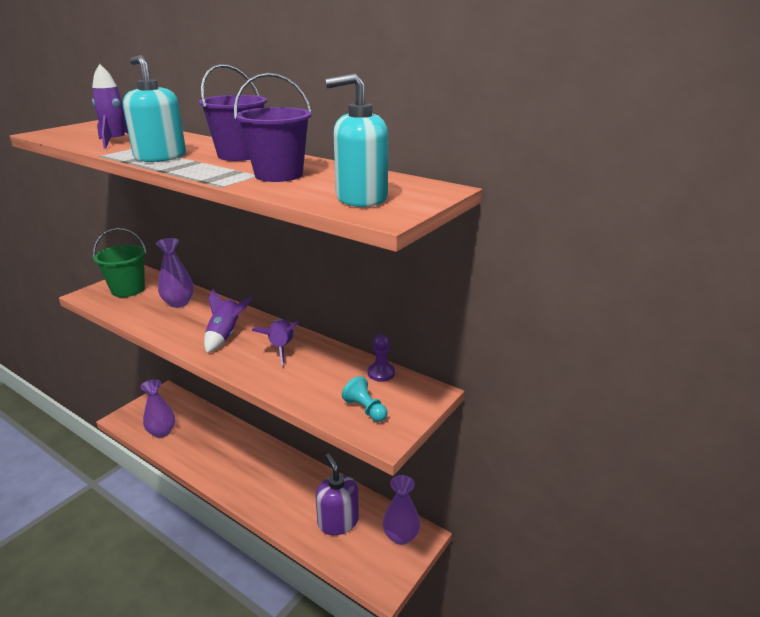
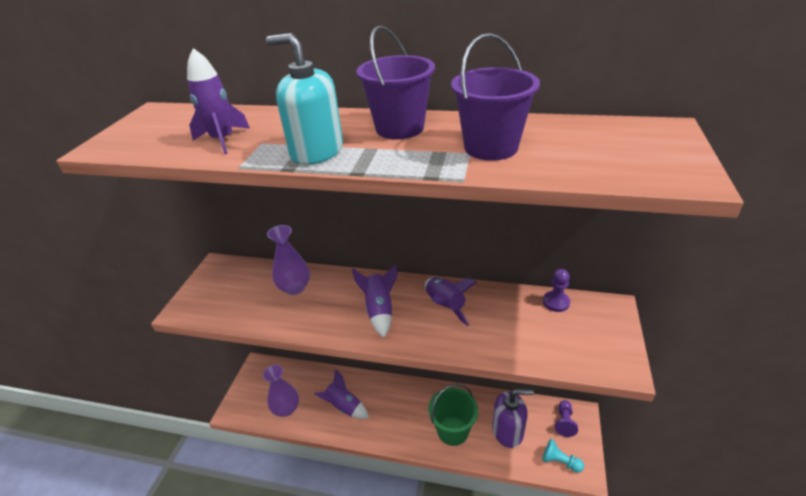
camera: 20 degrees left, 10 degrees up
(128, 290) = (224, 289): green bucket -> green bucket (453, 431)
(209, 447) = (344, 406): none -> purple rocket
(338, 522) = (508, 431): purple soap dispenser -> purple soap dispenser turned 135 degrees clockwise
(361, 198) = (626, 160): turquoise soap dispenser -> none
(365, 409) = (580, 345): turquoise pawn -> turquoise pawn (560, 461)
(401, 536) = (564, 422): purple vase -> purple pawn

